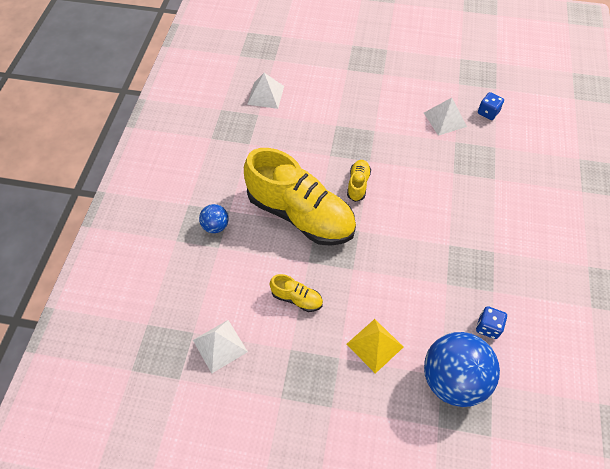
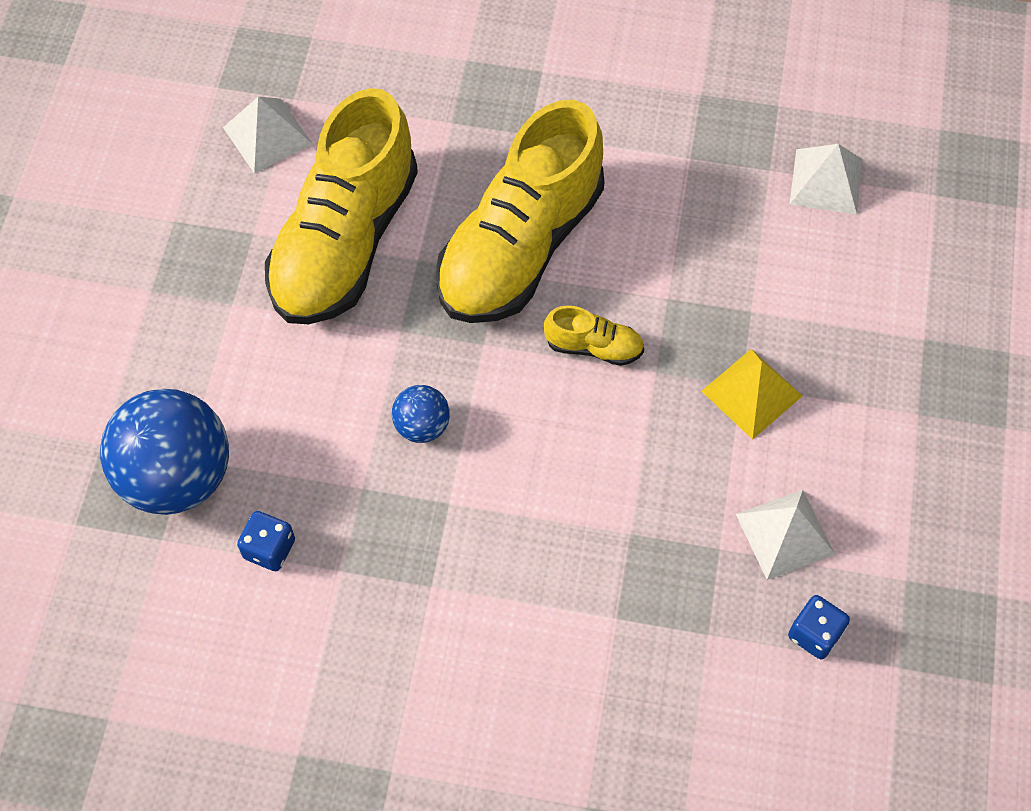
camera: 90 degrees right, 5 degrees up
(215, 226) = (495, 115): blue ball -> blue ball (422, 426)
(296, 298) = (345, 241): yellow shoe -> yellow shoe, size x2.41
(375, 345) = (249, 358): yellow pyramid -> yellow pyramid (751, 393)

